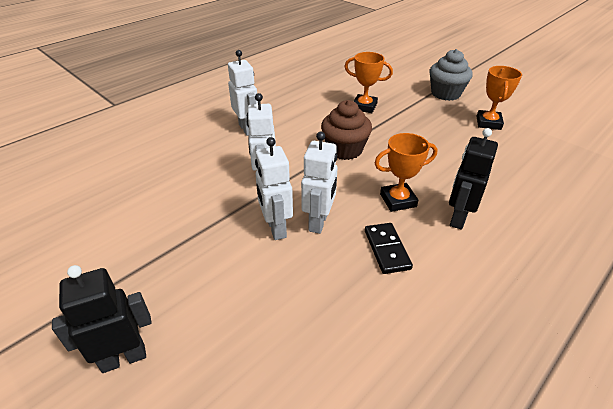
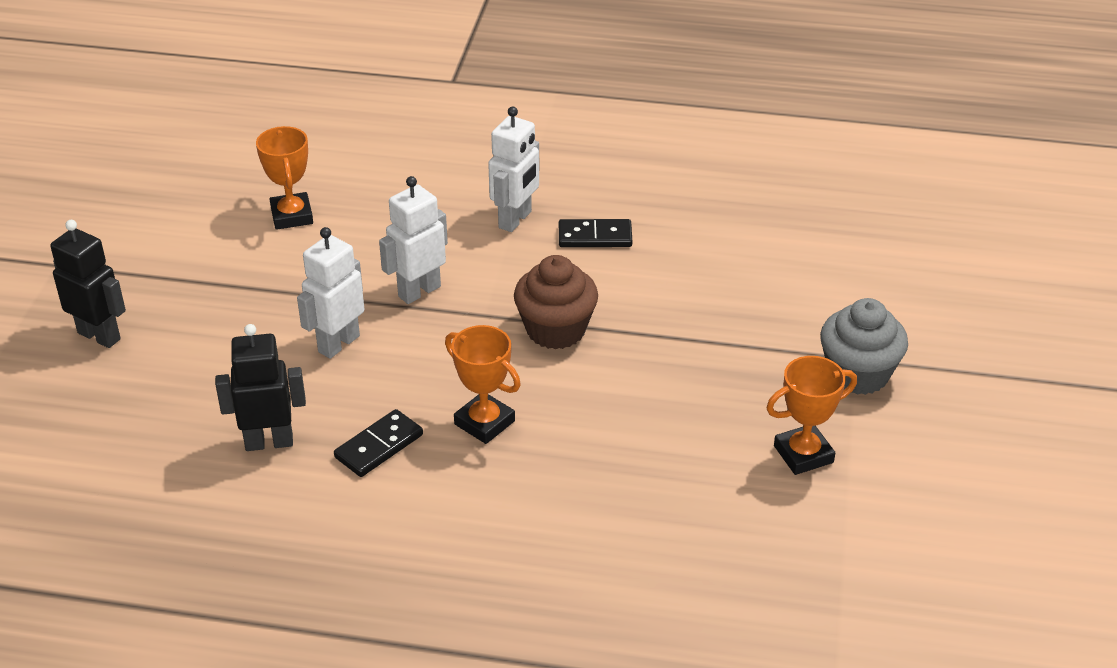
camera: 55 degrees right, 0 degrees up
(288, 114) = (595, 237): none -> black domino
(319, 222) = (379, 372): white robot -> none
(364, 106) = (703, 300): orange trophy -> orange trophy (292, 216)
(458, 218) = (496, 490): black robot -> black robot (269, 442)

